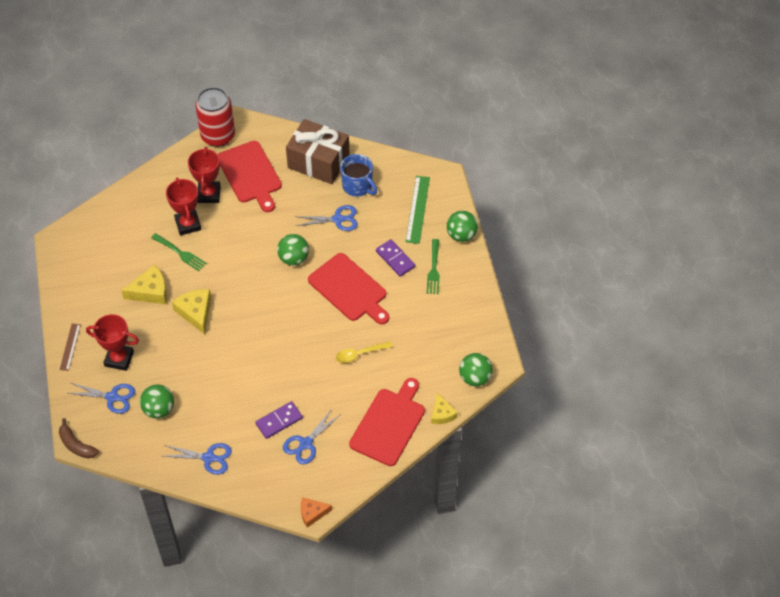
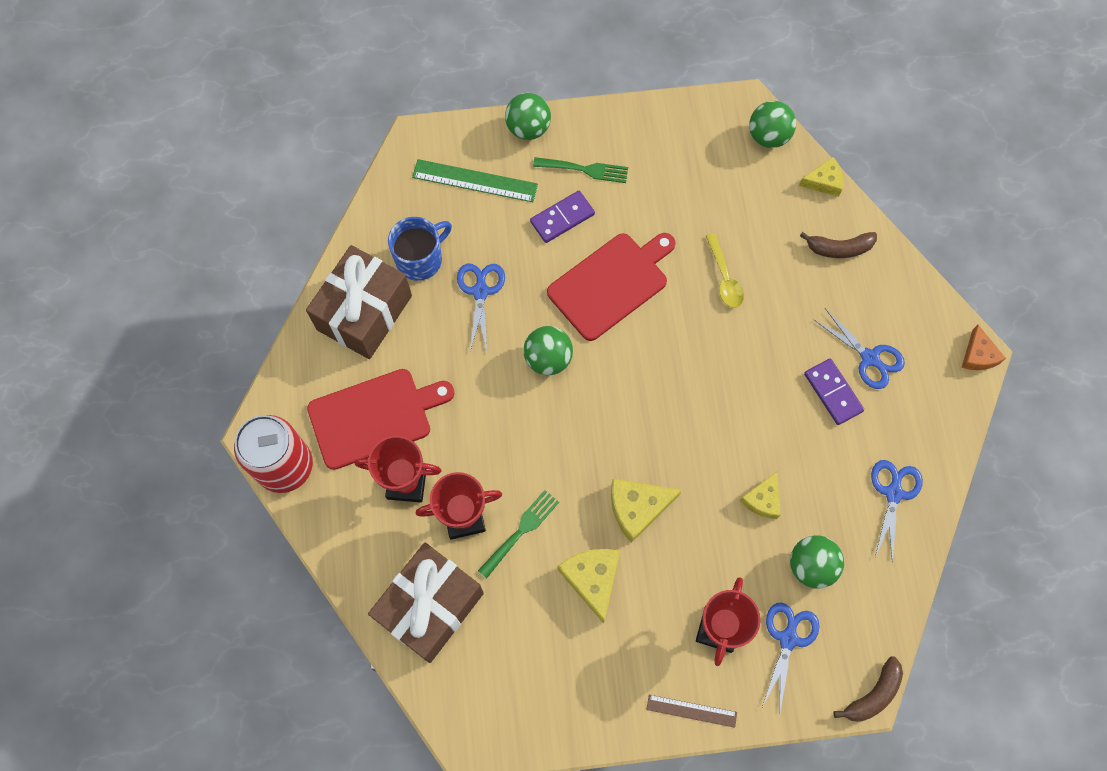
camera: 85 degrees left, 15 degrees up
(134, 213) = (430, 606): none -> brown gift
(202, 381) = (762, 500): none -> yellow cheese
(389, 424) = (839, 248): red cutting board -> brown banana

